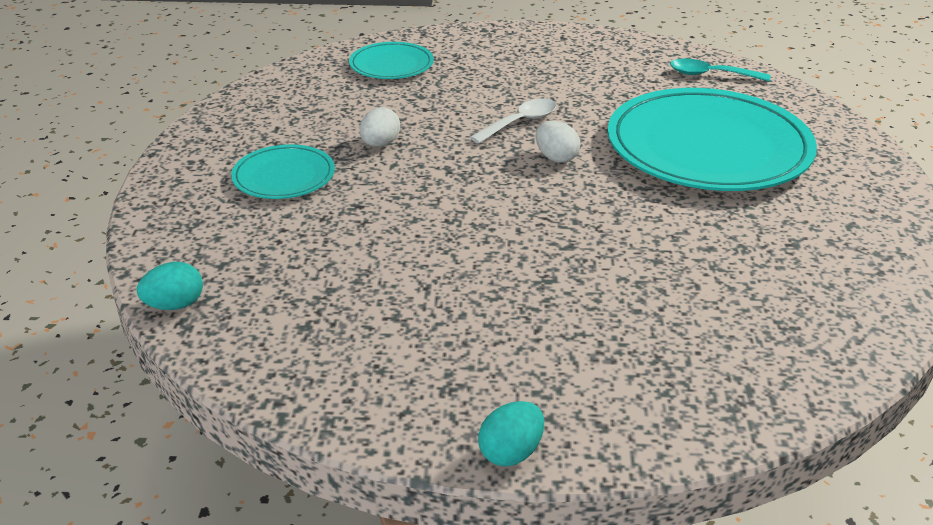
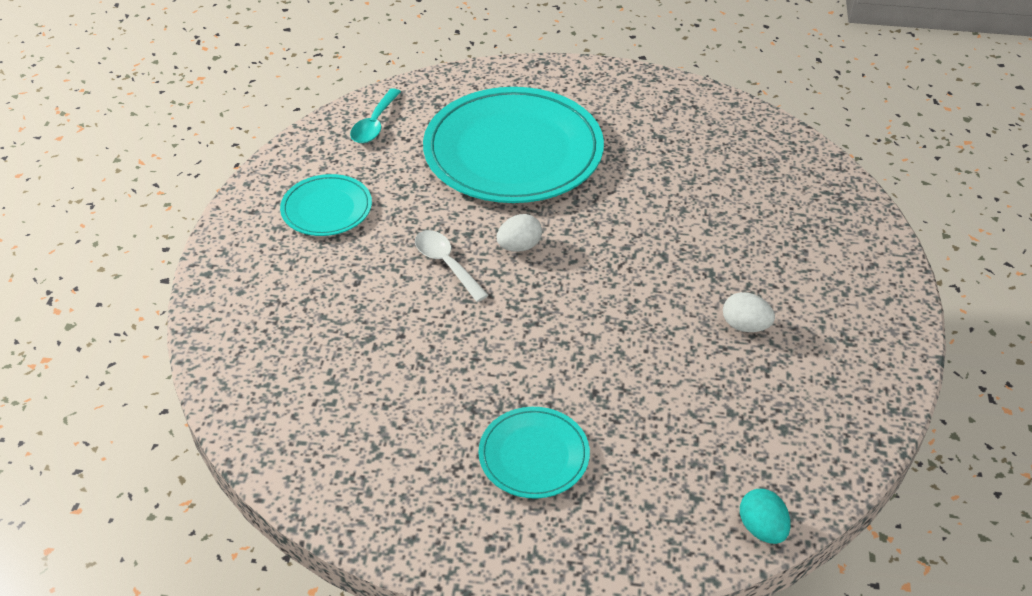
camera: 85 degrees left, 10 degrees up
(380, 144) = (474, 374): white egg -> white egg (745, 326)
(391, 65) = (281, 361): turquoise plate -> turquoise plate (326, 209)
(511, 452) = (907, 311): turquoise egg -> none

